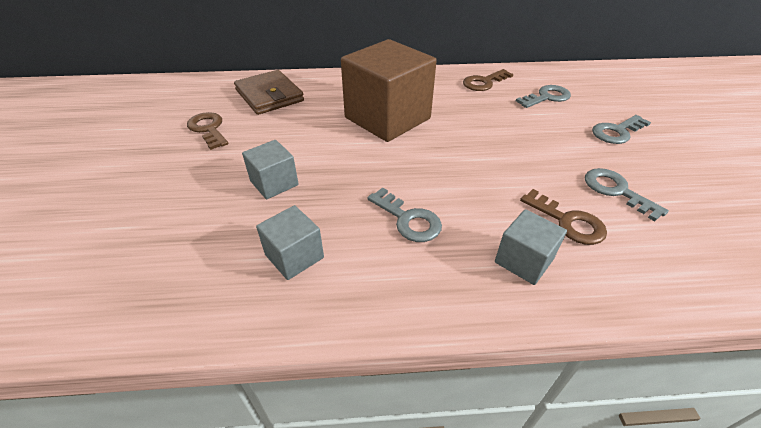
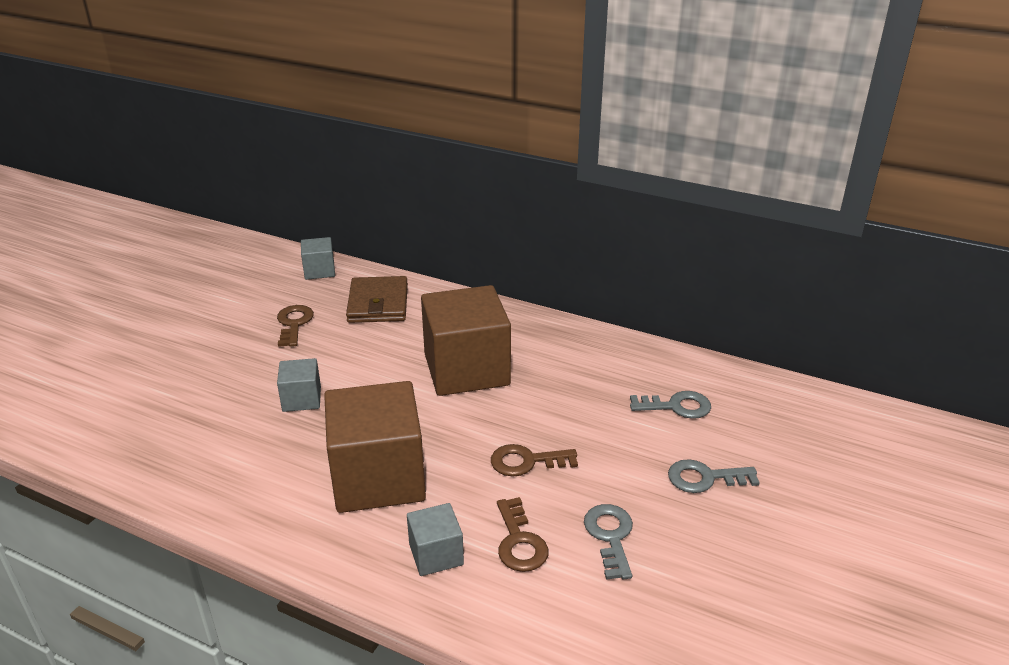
camera: 30 degrees right, 10 degrees down
(294, 256) = (261, 469): grey cube -> grey cube (319, 271)
(408, 219) = (378, 478): grey key -> brown cube
(484, 82) = (623, 362): brown key -> brown key (526, 462)

